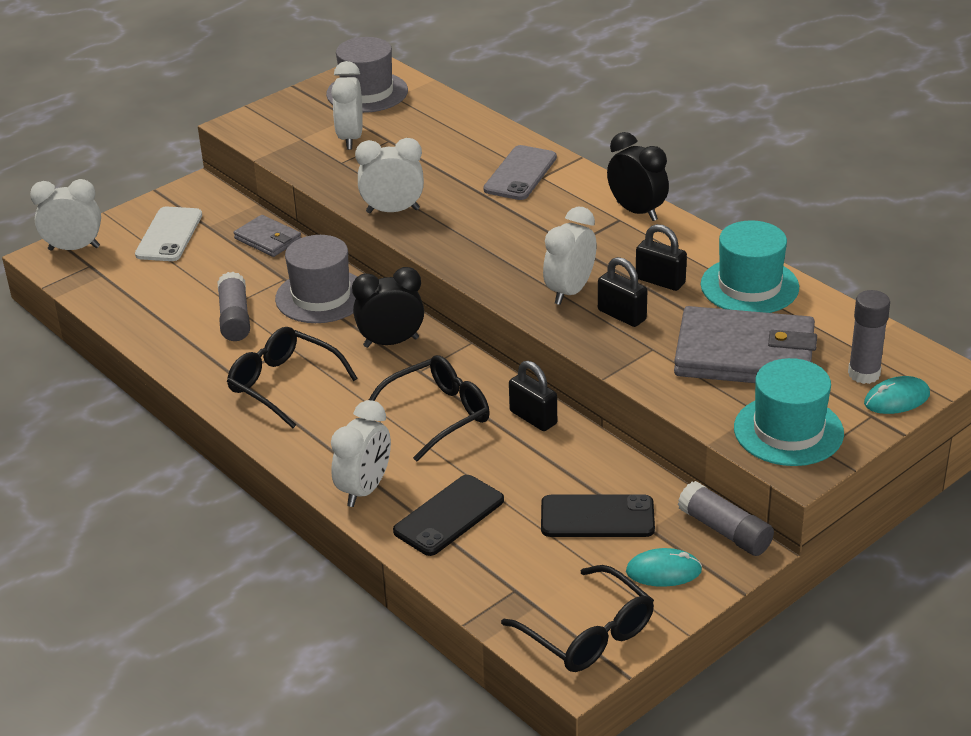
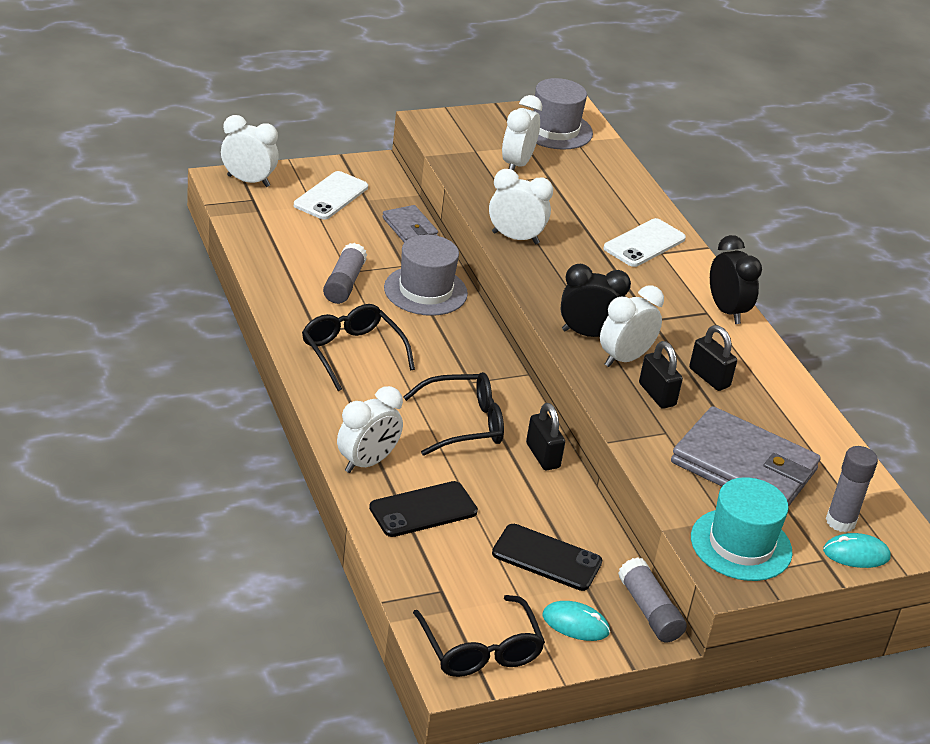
camera: 15 degrees right, 0 degrees up
(391, 342) = (461, 350): black clock -> black clock (587, 334)
(520, 173) = (644, 243): grey phone -> white phone
(749, 286) = (786, 410): turquoise hat -> none

